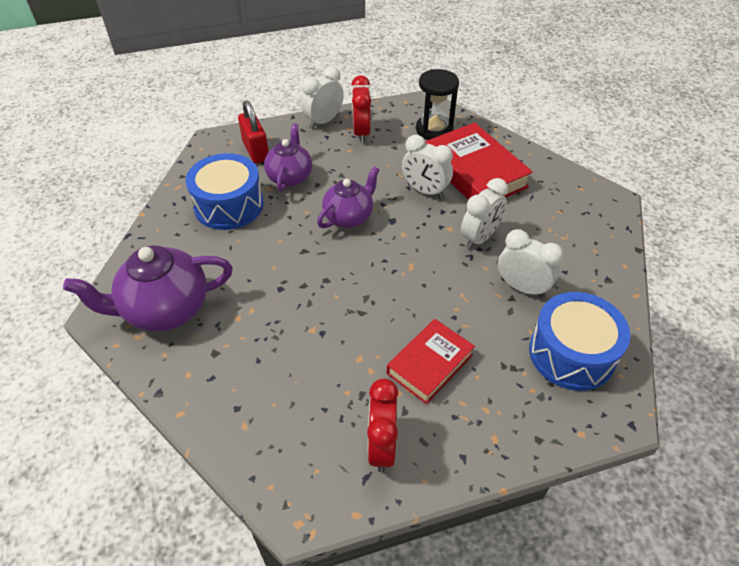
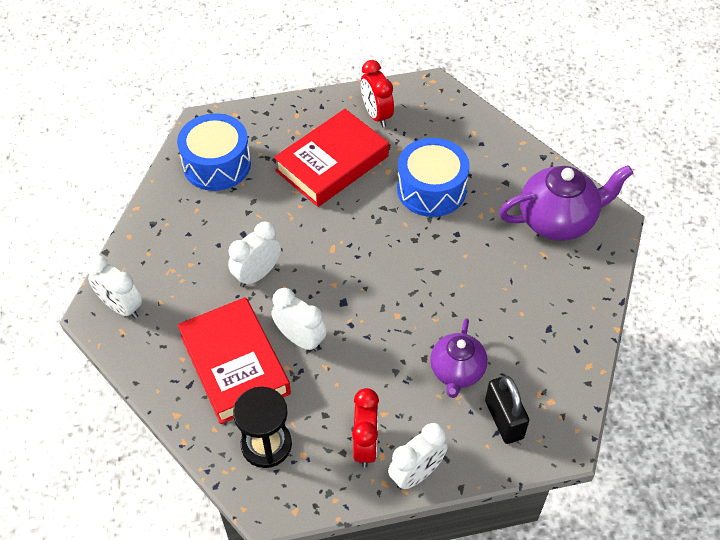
camera: 175 degrees left, 5 degrees up
(229, 205) = (522, 334): blue drum -> blue drum (431, 189)
(256, 151) = (504, 419): red padlock -> black padlock
(349, 217) = (389, 309): purple teapot -> none
(381, 446) = (376, 115): red clock -> red clock turned 150 degrees clockwise
(429, 364) = (332, 163): red book -> red book, size x1.59
(522, 287) = (235, 220): white clock -> white clock (121, 307)

